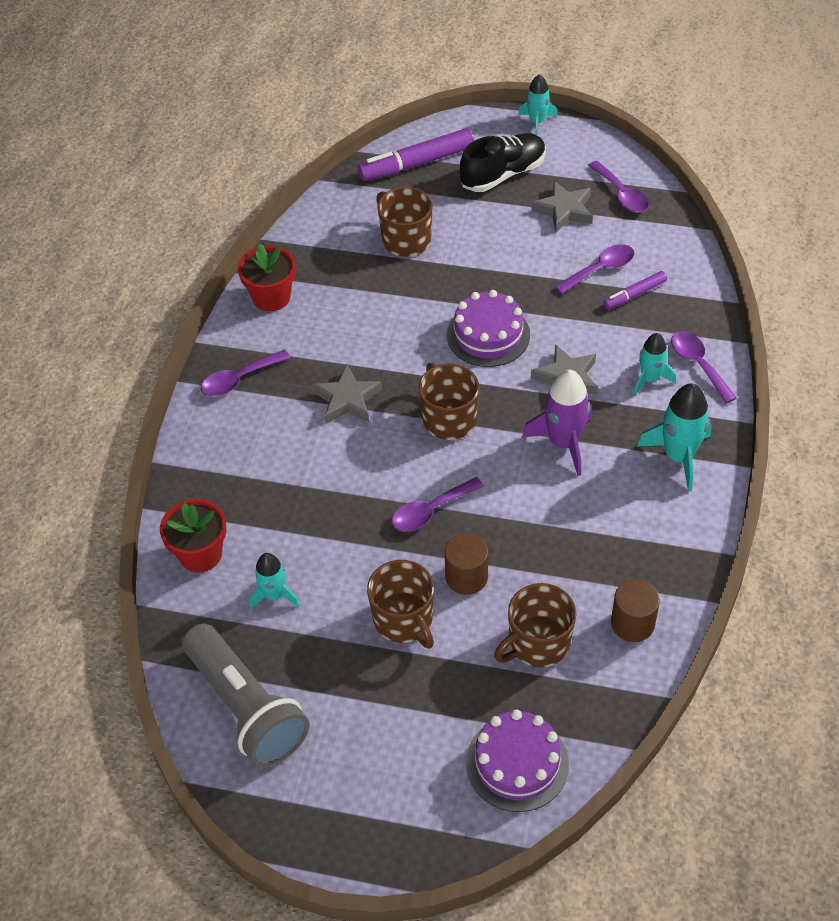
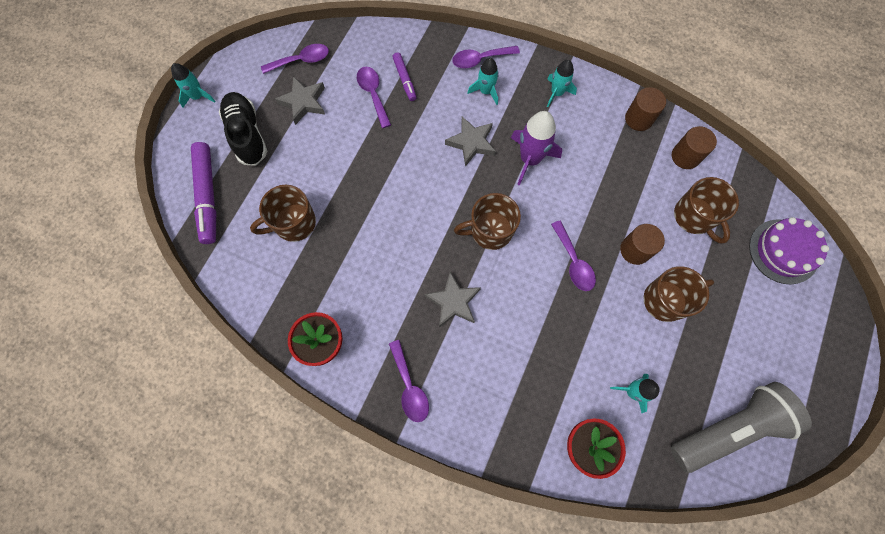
camera: 80 degrees left, 20 degrees up
(488, 335) = (415, 185): purple cake -> none
(674, 558) = (638, 119): none -> brown cylinder
(679, 456) = (556, 93): turquoise rocket -> turquoise rocket, size x0.63

